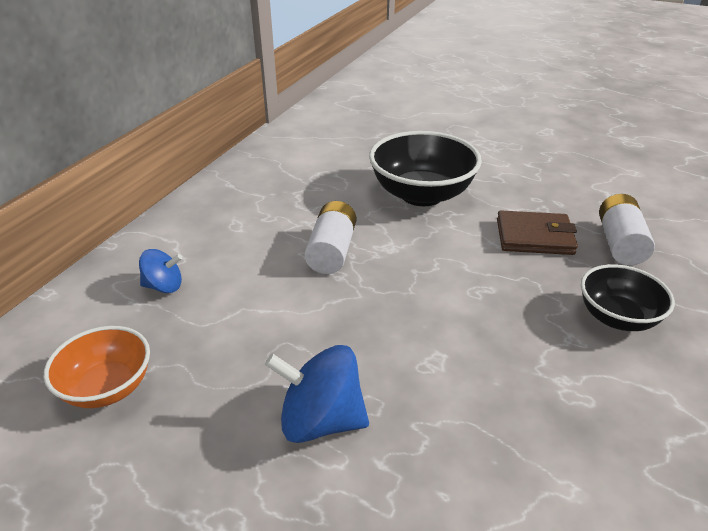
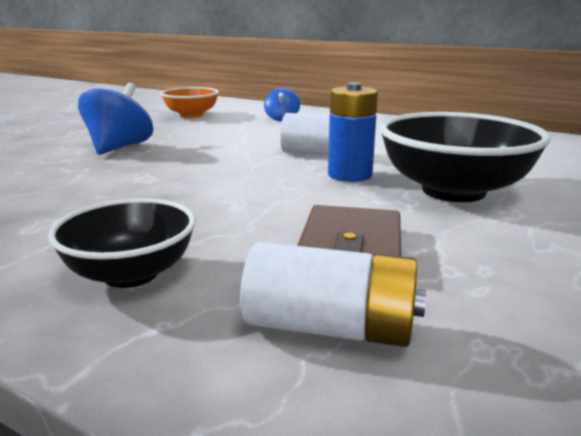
camera: 95 degrees right, 15 degrees down
(396, 236) = (350, 175): none -> blue battery

